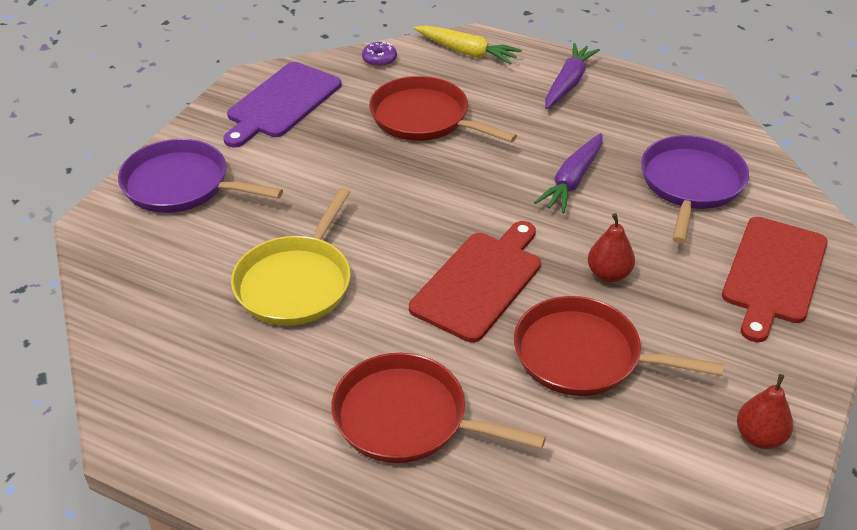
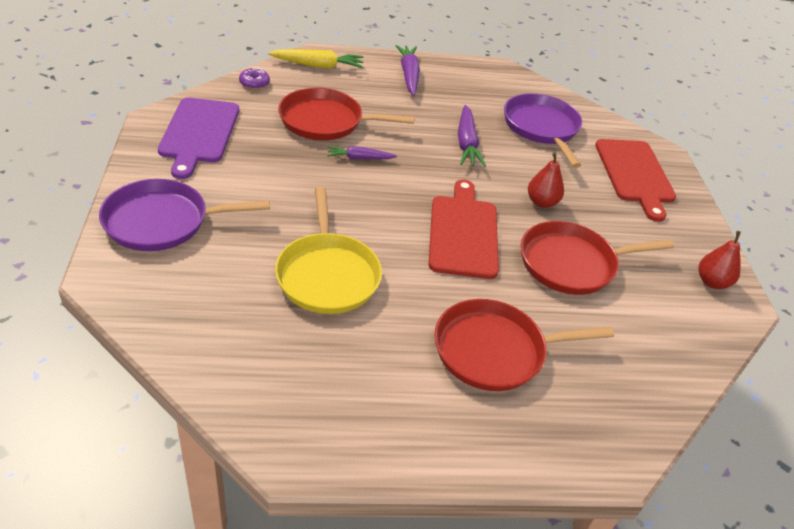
camera: 35 degrees left, 0 degrees up
(429, 168) = (359, 158): none -> purple carrot

